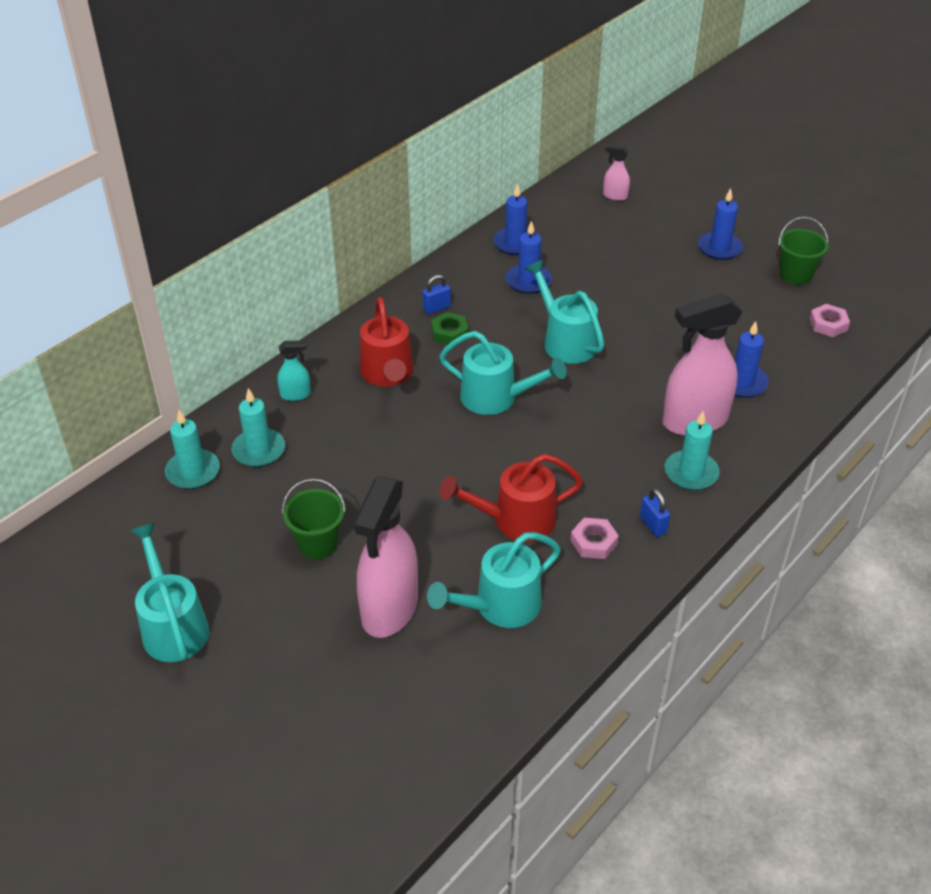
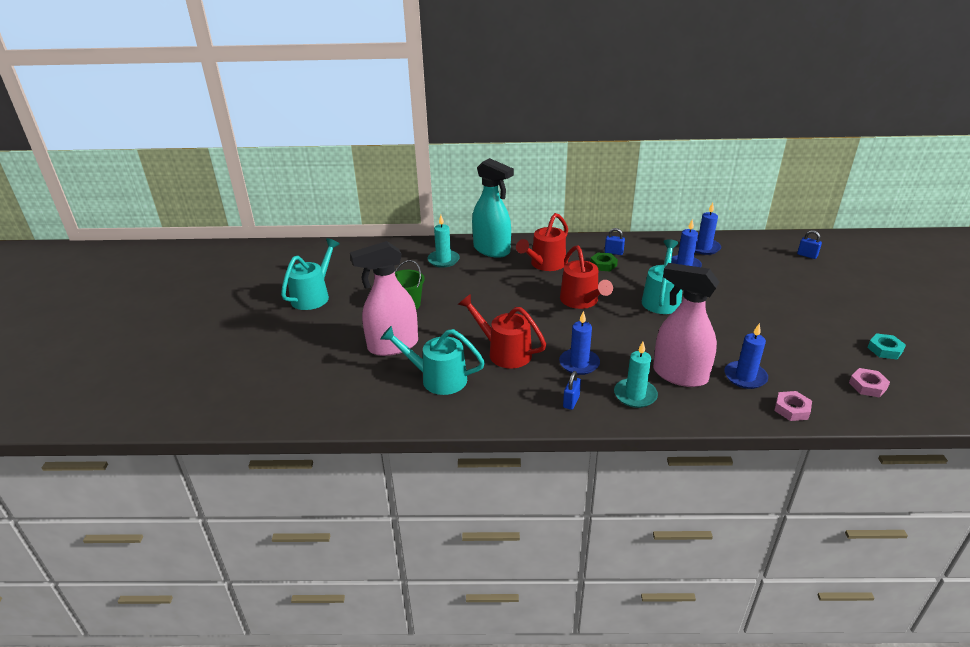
camera: 50 degrees right, 10 degrees down
(193, 472) = (407, 253): turquoise candle -> none
(295, 394) = (492, 250): turquoise spray bottle -> turquoise spray bottle, size x2.23
(497, 398) = (582, 301): turquoise watering can -> red watering can
(594, 542) = (526, 386): pink nut -> pink nut (792, 409)
(615, 196) = (807, 255): pink spray bottle -> blue padlock
(719, 248) = (844, 310): blue candle -> blue candle (579, 363)
(796, 275) = (885, 349): green bucket -> turquoise nut

